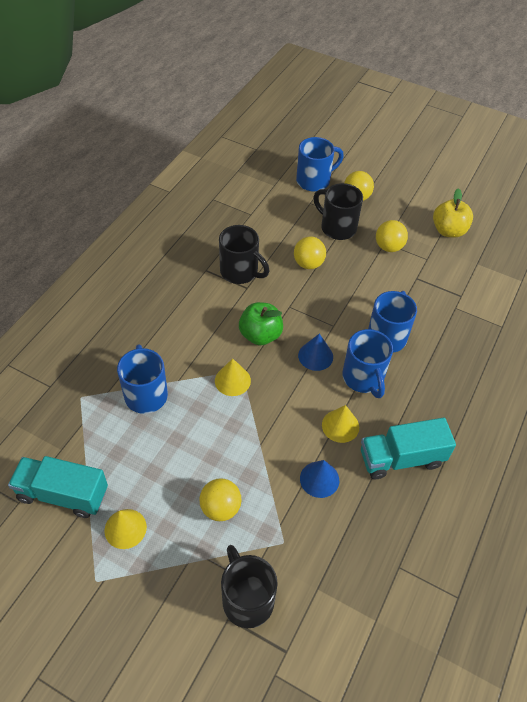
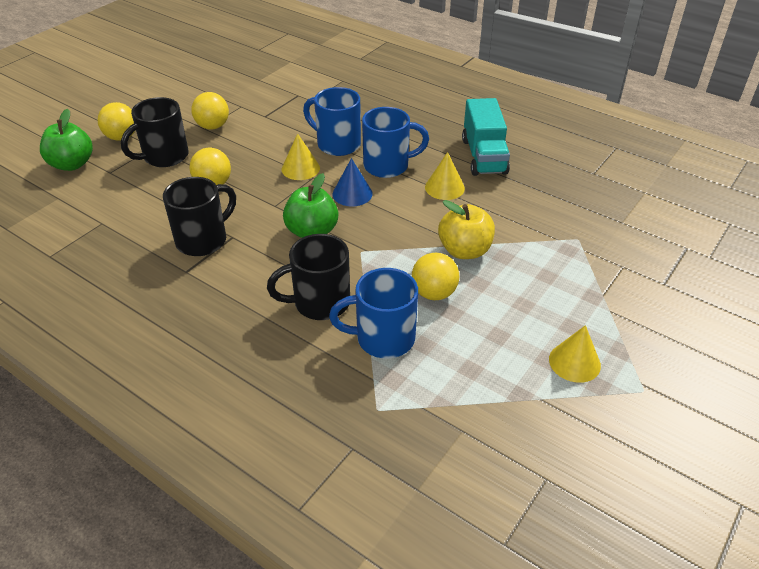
camera: 80 degrees left, 10 degrees down
(63, 494) = (531, 426): turquoise truck -> none
(220, 508) = (543, 280): yellow ball -> yellow ball (434, 293)
(232, 380) = (374, 259): yellow cone -> yellow cone (300, 168)
(247, 599) = (641, 268): black mug -> black mug (319, 303)
(314, 181) = (72, 164): blue mug -> green apple
(319, 479) = (506, 208): blue cone -> none
(448, 231) = (207, 87): yellow apple -> yellow apple (464, 250)

